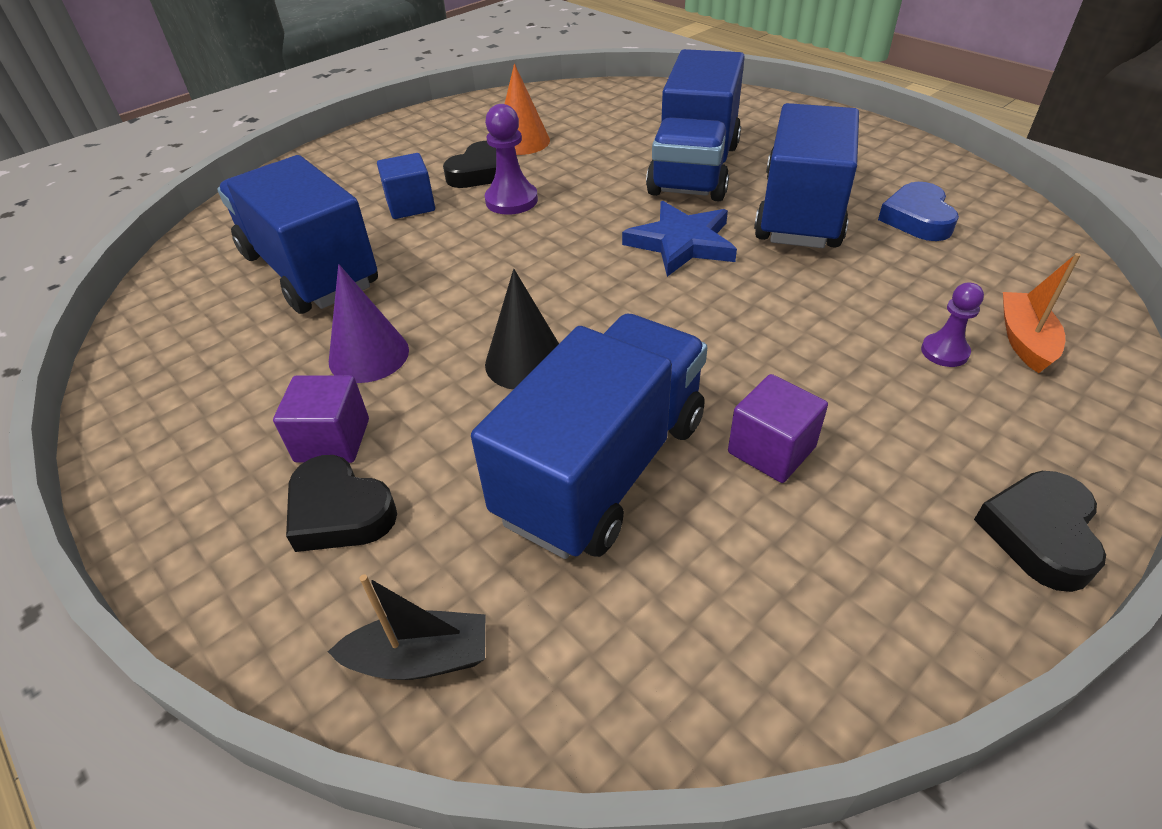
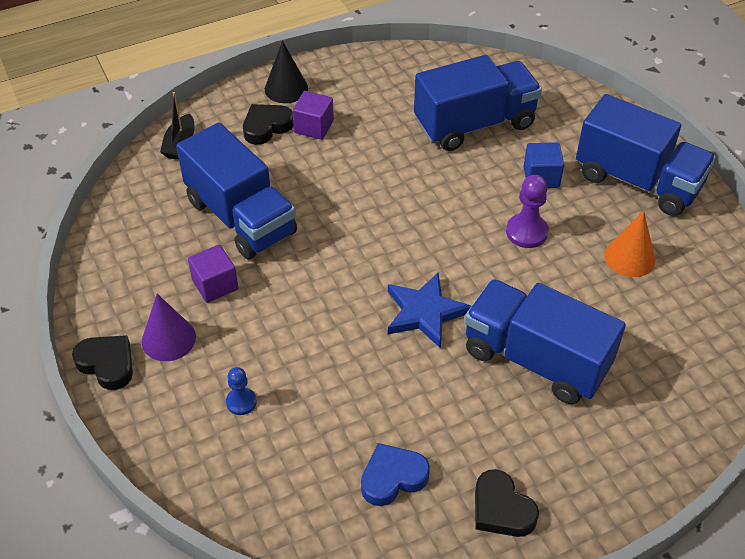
camera: 105 degrees right, 5 degrees up
(369, 355) = (374, 143): purple cone -> purple cone (168, 339)
(479, 172) = (580, 221): black heart -> black heart (501, 509)
(525, 362) = (336, 205): black cone -> black cone (286, 88)
(801, 211) = (437, 403): blue truck -> blue truck (637, 181)
(917, 219) = (392, 477): blue heart -> blue heart turned 45 degrees counterclockwise
(944, 352) = (241, 402): purple pawn -> blue pawn
(1024, 340) = (228, 452): orange boat -> none

